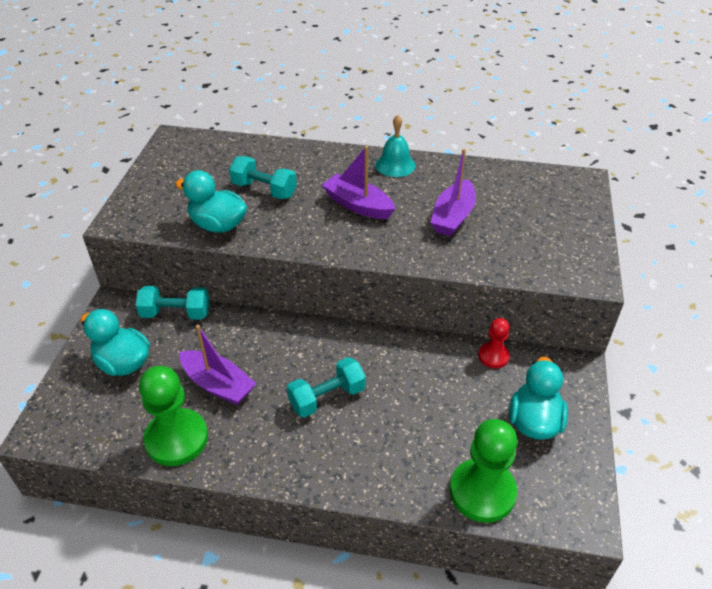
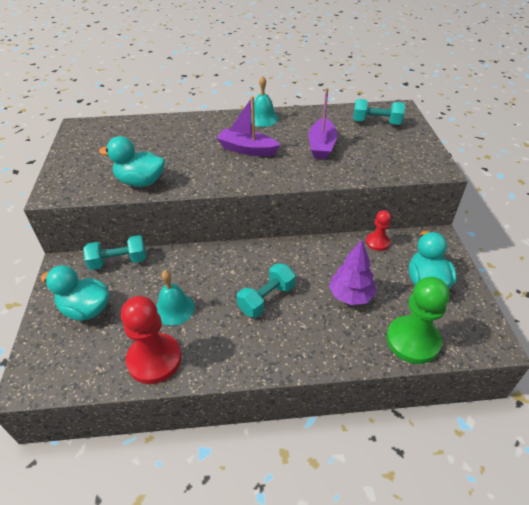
camera: 15 degrees left, 0 degrees up
(176, 439) = (154, 359): green pawn -> red pawn
(218, 385) = (174, 309): purple boat -> turquoise bell
(264, 190) = (168, 151): turquoise dumbbell -> turquoise dumbbell (376, 122)
(430, 417) = (351, 296): none -> purple tree

